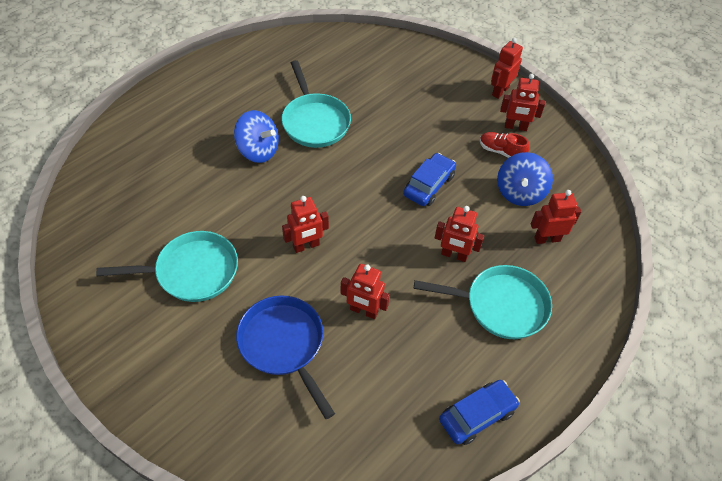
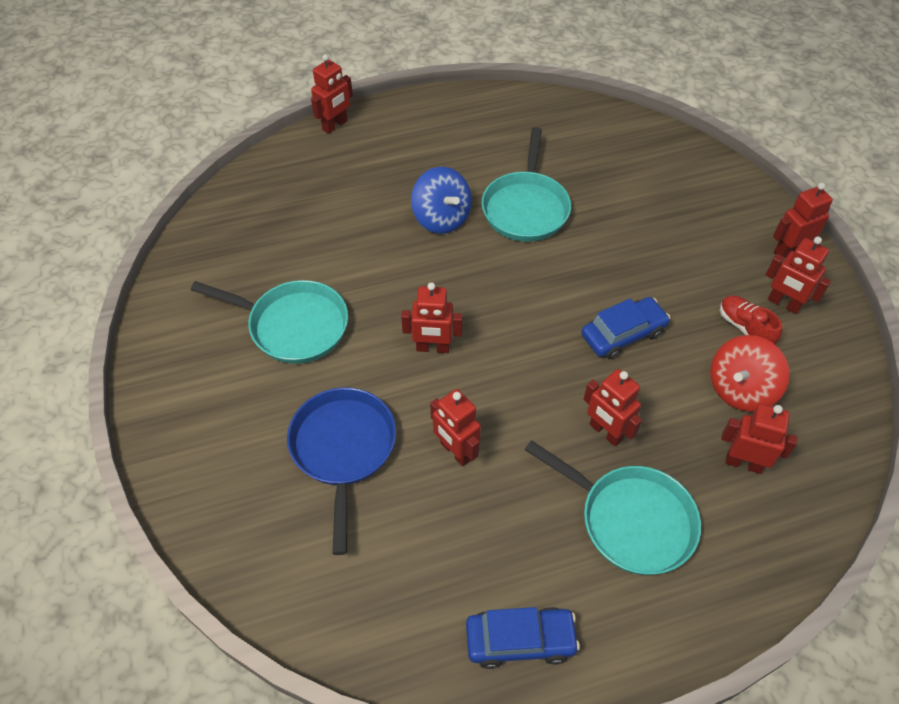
camera: 30 degrees right, 0 degrees up
(134, 108) = (335, 125): none -> red robot
(520, 192) = (740, 389): blue spinning top -> red spinning top

